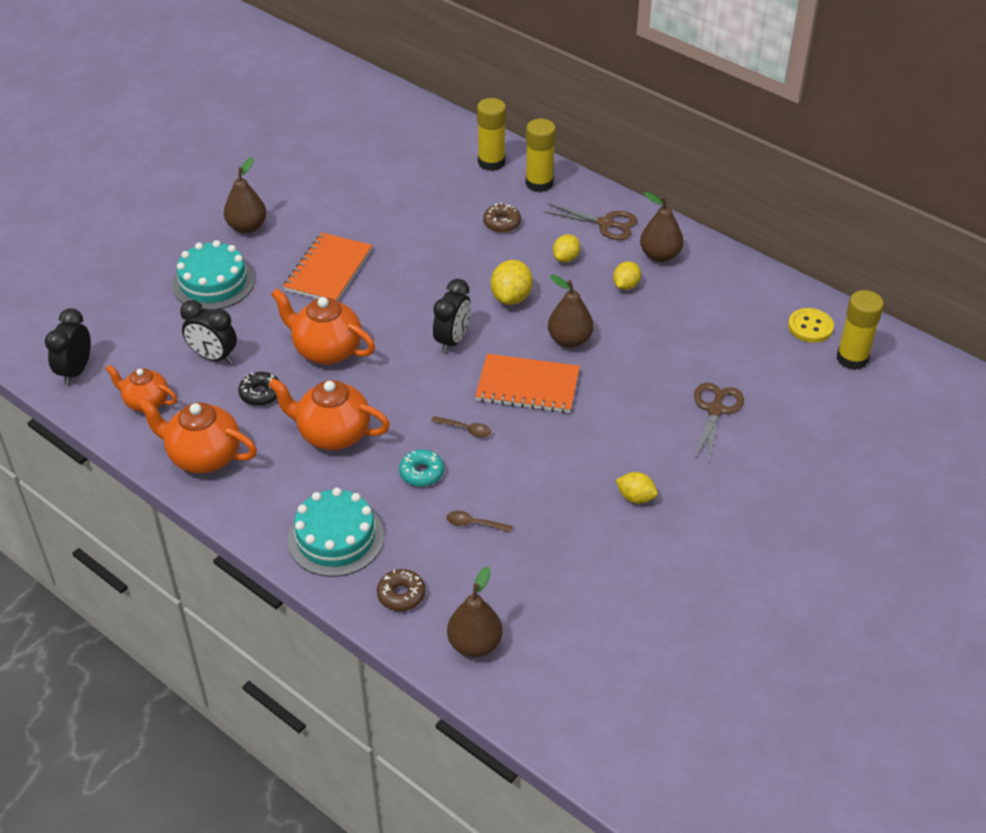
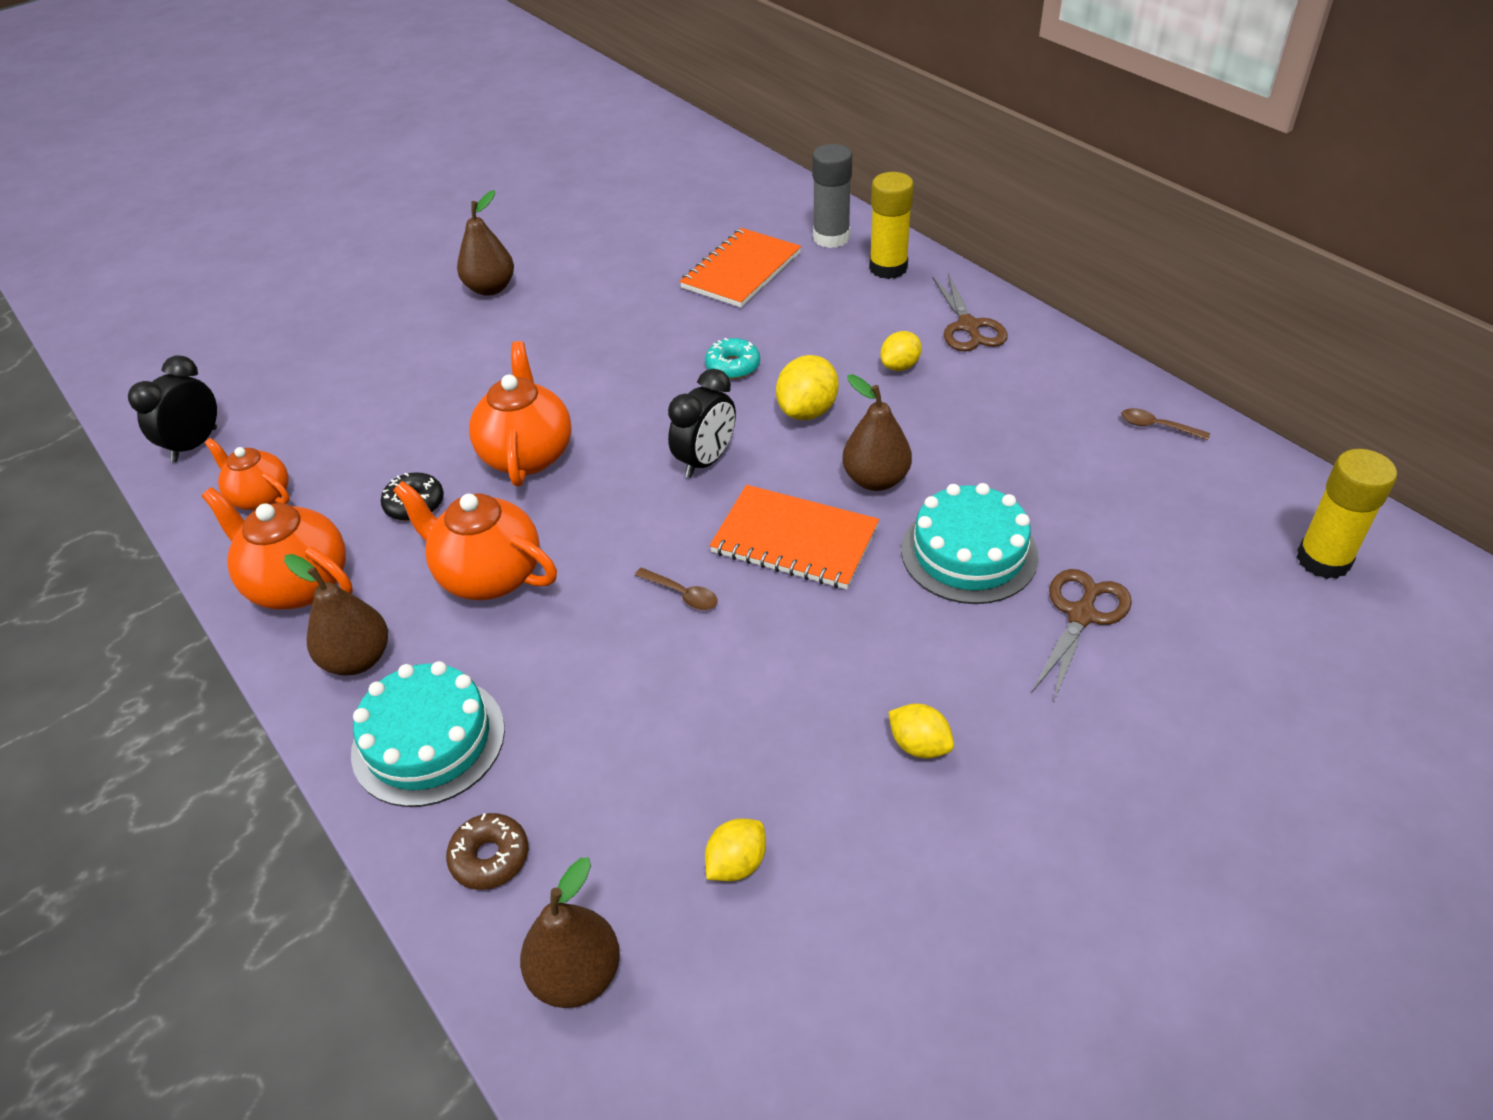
camera: 15 degrees right, 0 degrees up
(213, 283) = (419, 351): turquoise cake -> turquoise cake (969, 553)
(213, 357) = (375, 446): black clock -> none
(326, 350) = (527, 454): orange teapot -> orange teapot turned 45 degrees clockwise
(328, 270) = (571, 350): orange notebook -> orange notebook (741, 271)
(421, 473) = (594, 653): turquoise donut -> turquoise donut (733, 366)
(474, 524) = (646, 750): brown spoon -> brown spoon (1157, 426)
(491, 162) = (831, 238): yellow glue stick -> grey glue stick
(502, 223) = (823, 312): brown donut -> none
(606, 224) = (968, 326): brown scissors -> brown scissors turned 45 degrees clockwise
(626, 286) = (978, 412): yellow lemon -> yellow lemon (736, 863)
(660, 255) = (1038, 375): brown pear -> brown pear (357, 659)
(810, 327) = (1257, 502): yellow button -> none

